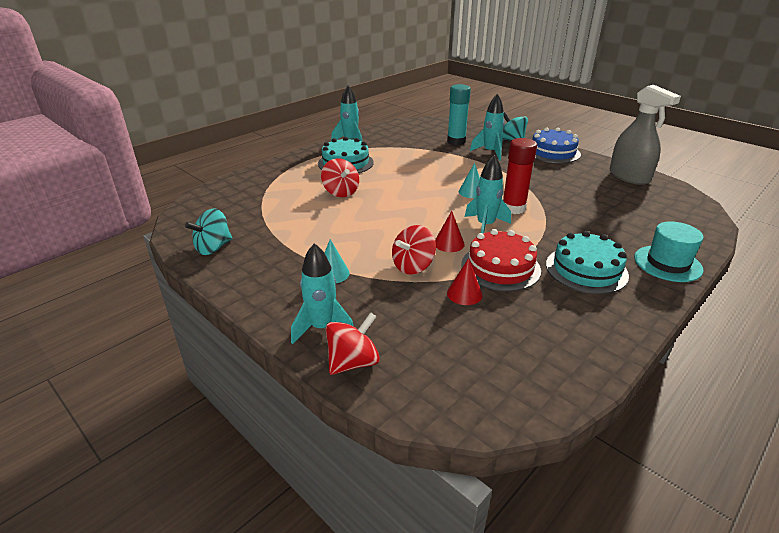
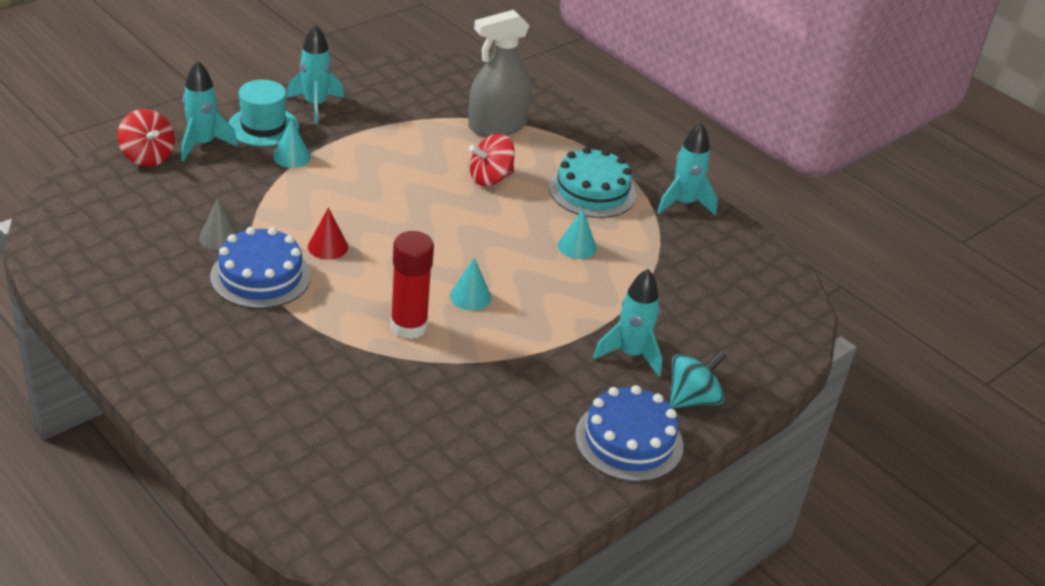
camera: 90 degrees right, 5 degrees up
(213, 248) = (368, 87): turquoise spinning top -> none
(405, 166) = (577, 246): none -> turquoise cone
(413, 266) = (286, 211): red spinning top -> none
(456, 141) = (686, 323): turquoise glue stick -> none
(464, 294) = (219, 238): red cone -> grey cone
(485, 226) = (364, 287): turquoise rocket -> turquoise rocket (315, 105)
(500, 267) = (261, 276): red cake -> blue cake
(586, 269) = (229, 346): turquoise cake -> none
(629, 177) = (502, 510): grey spray bottle -> grey spray bottle (497, 126)
(667, 263) = (214, 430): turquoise hat -> turquoise hat (263, 127)

